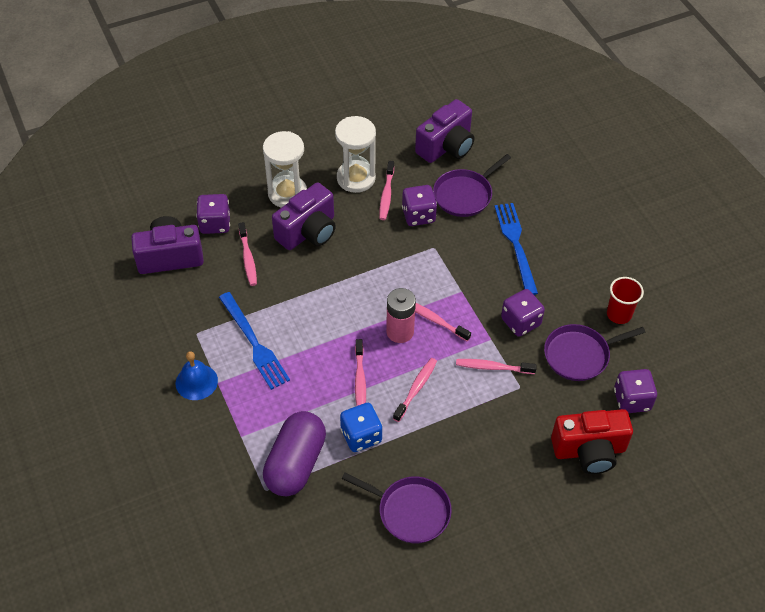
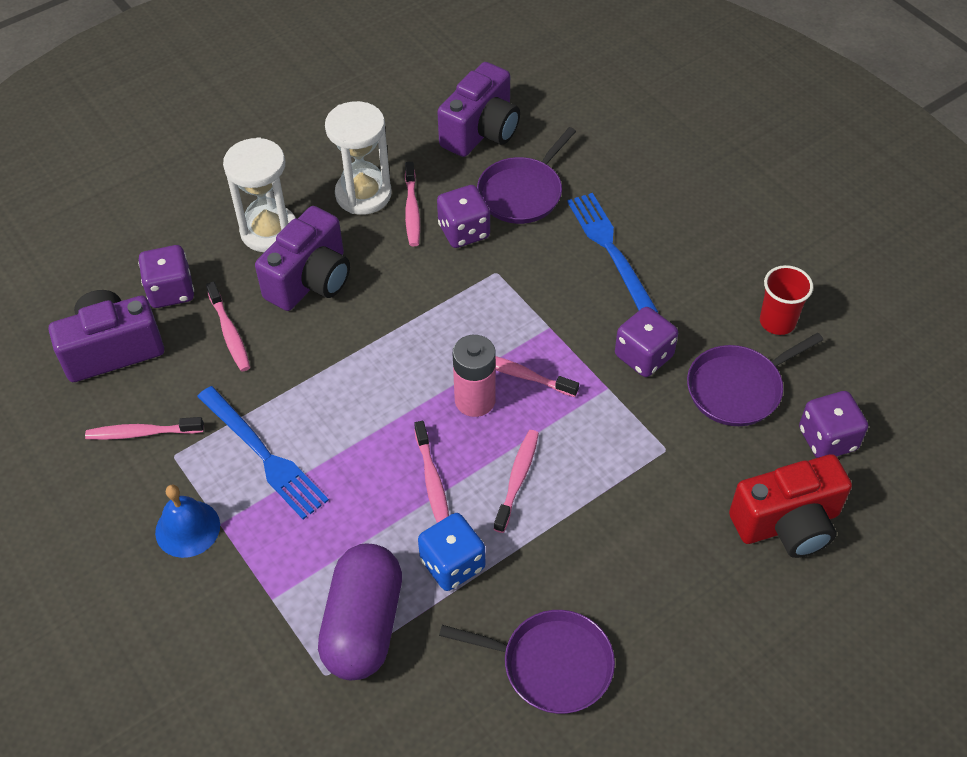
camera: 10 degrees left, 0 degrees up
(492, 367) = (620, 428): pink toothbrush -> pink toothbrush (142, 433)

